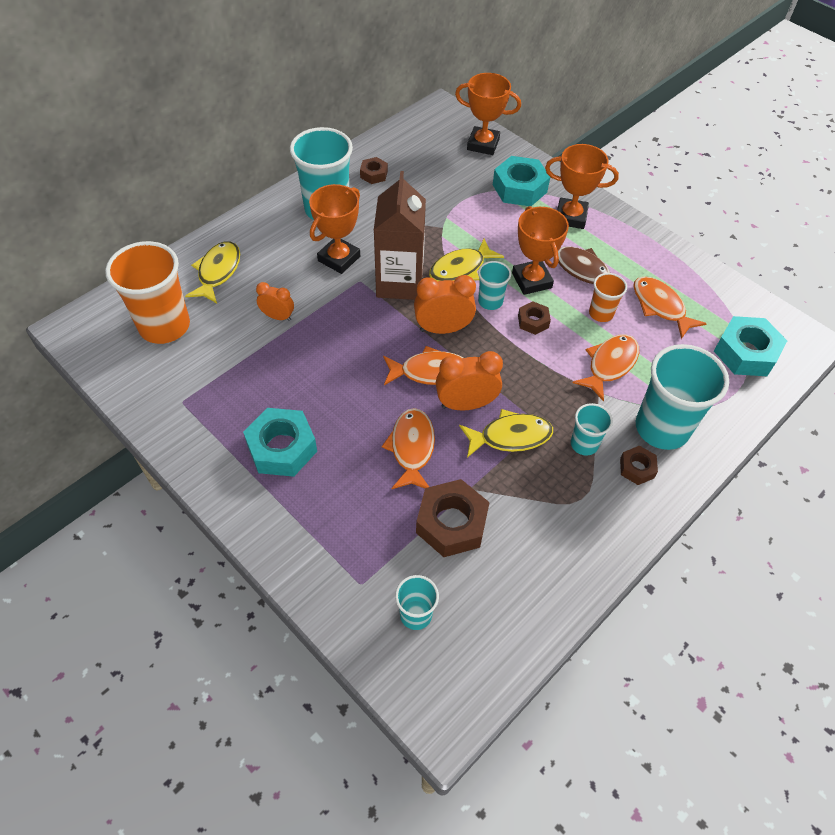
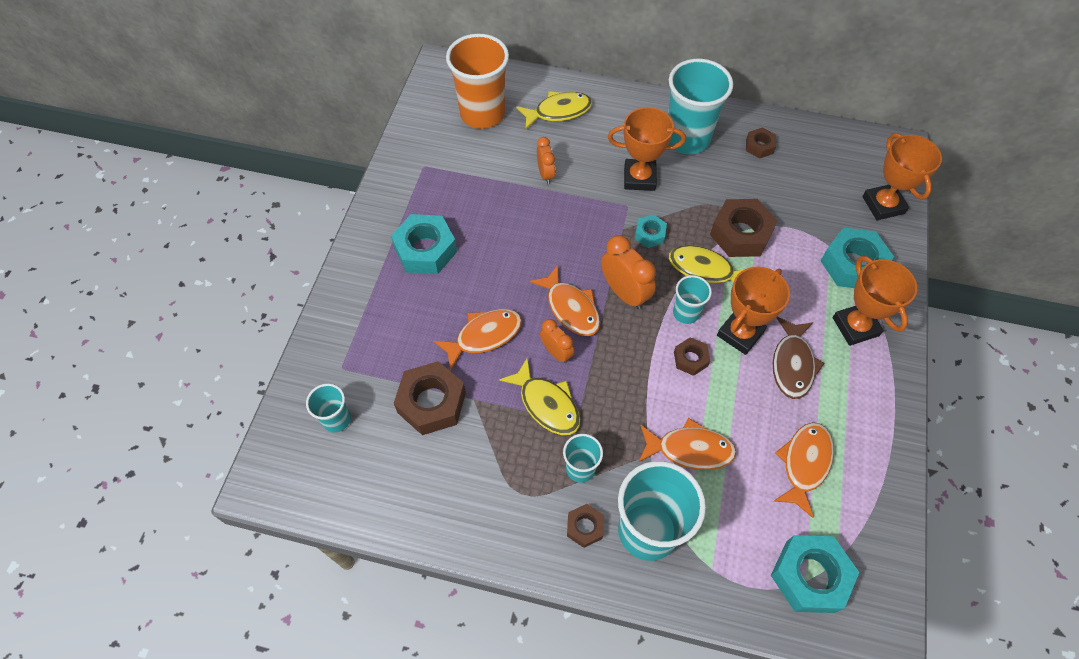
camera: 60 degrees right, 5 degrees up
(399, 282) = (649, 234): brown carton -> turquoise nut
(444, 230) = (740, 234): none -> brown nut
(466, 404) = (556, 352): orange clock -> orange clock, size x0.62
(601, 313) = (749, 412): orange cup -> none

